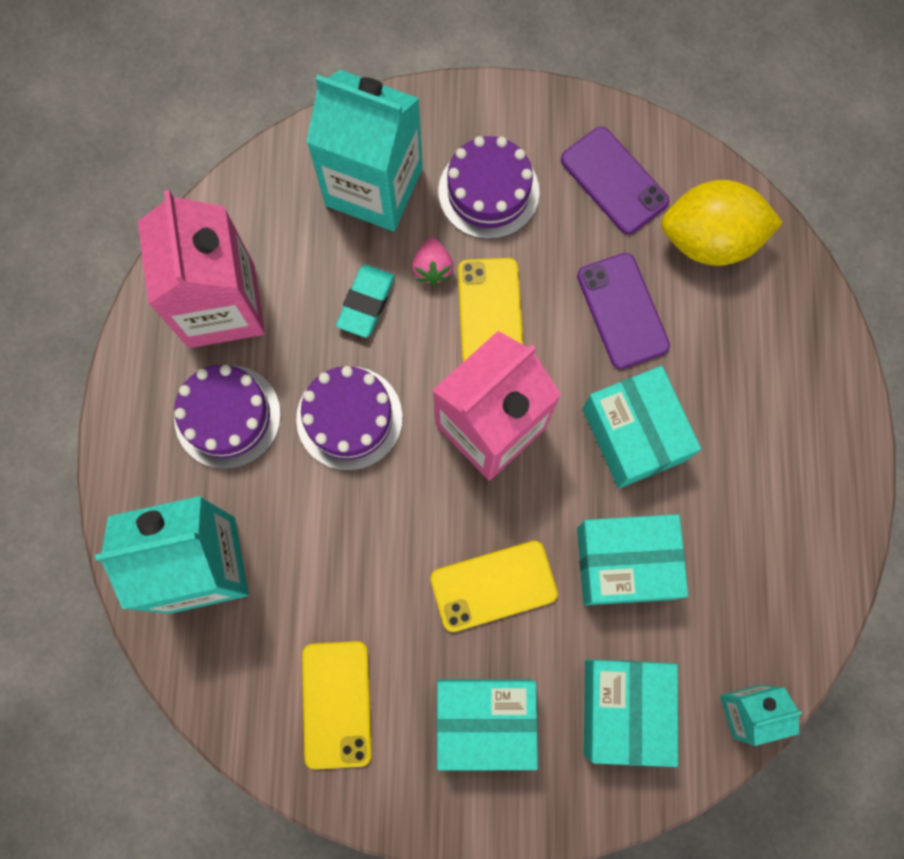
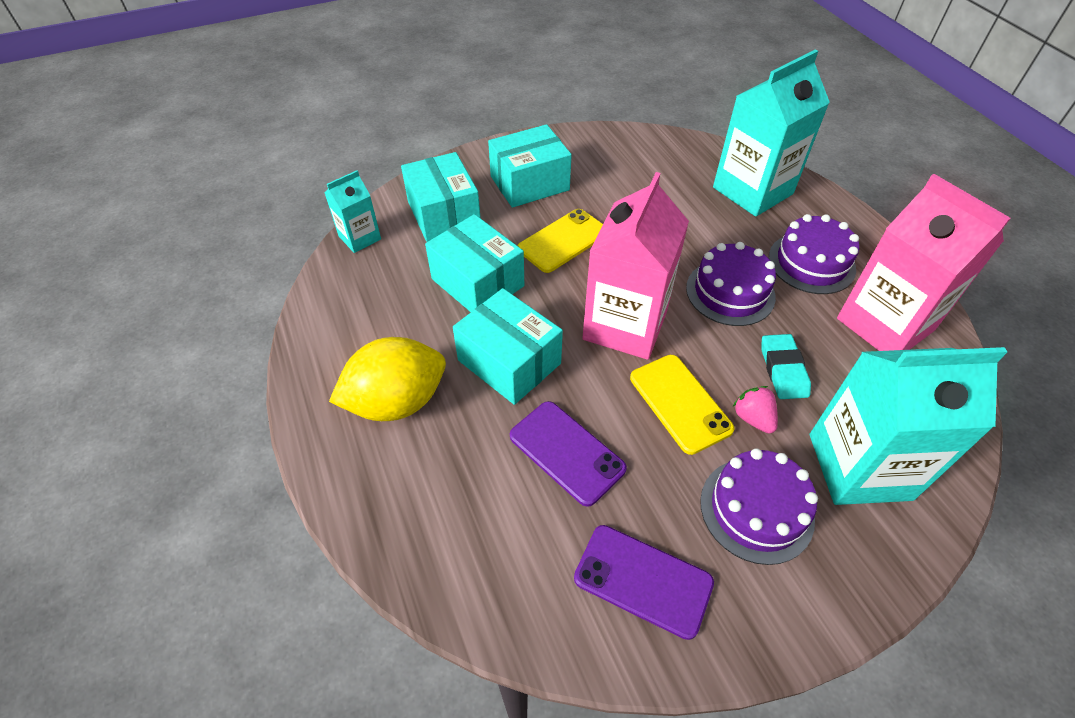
camera: 155 degrees right, 25 degrees down
(336, 704) = (622, 163): yellow phone -> none
(625, 563) = (478, 282): turquoise box -> turquoise box turned 75 degrees clockwise
(709, 239) = (513, 559): yellow lemon -> yellow lemon (397, 402)

